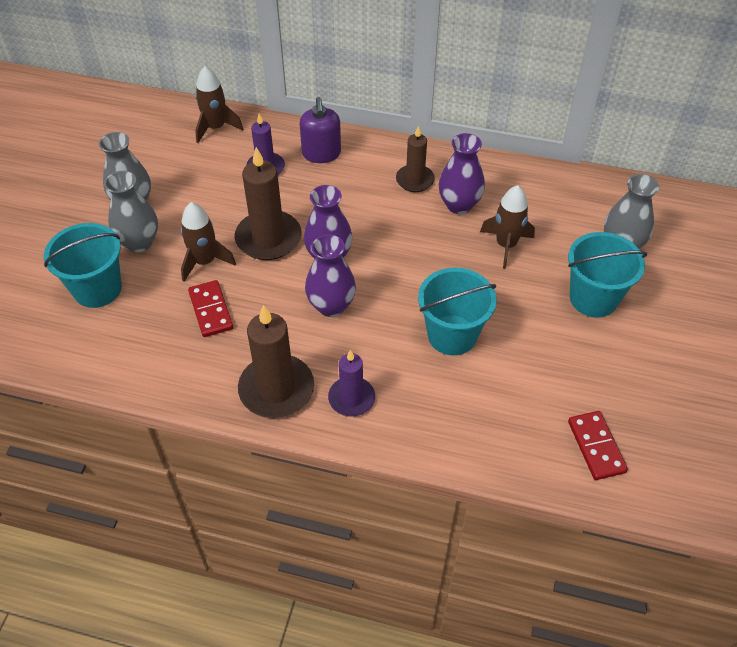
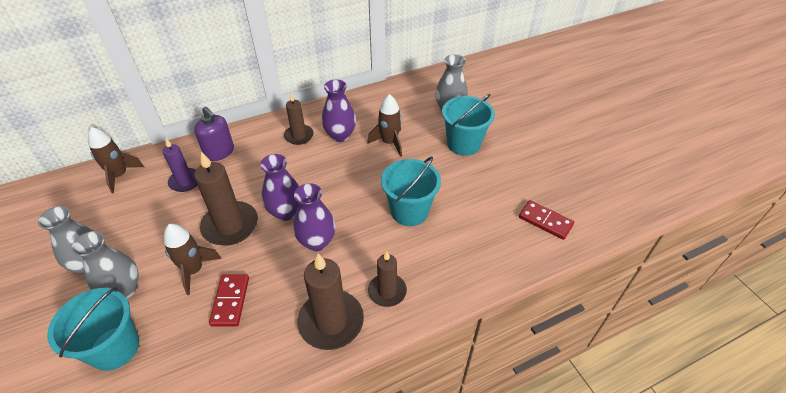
camera: 40 degrees left, 5 degrees down
(210, 310) = (230, 301): red domino -> red domino turned 60 degrees clockwise
(351, 398) = (387, 291): purple candle -> brown candle

